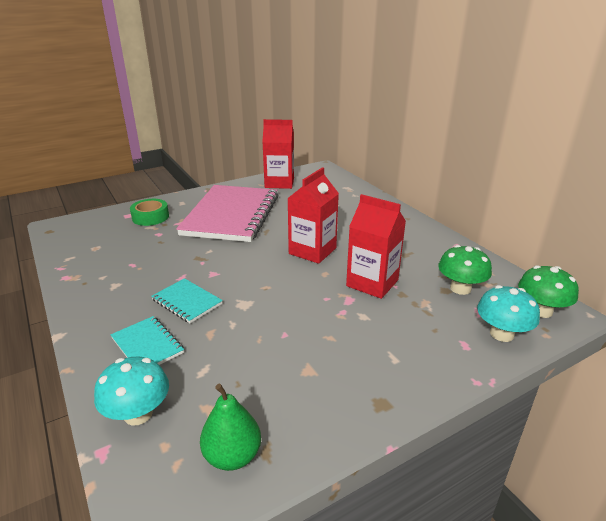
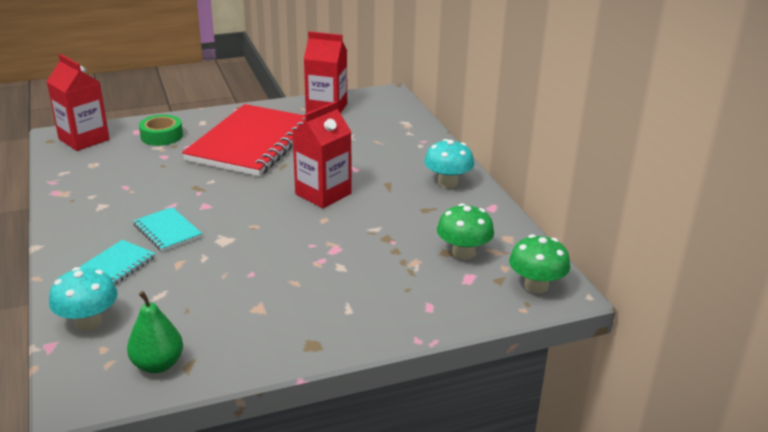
camera: 10 degrees right, 0 degrees up
(147, 345) = (115, 267): turquoise notebook -> turquoise notebook turned 60 degrees clockwise
(231, 215) = (252, 143): pink notebook -> red notebook
(372, 283) = (369, 235): red carton -> red carton (84, 139)
(501, 334) = (475, 302): turquoise mushroom -> turquoise mushroom (447, 182)

